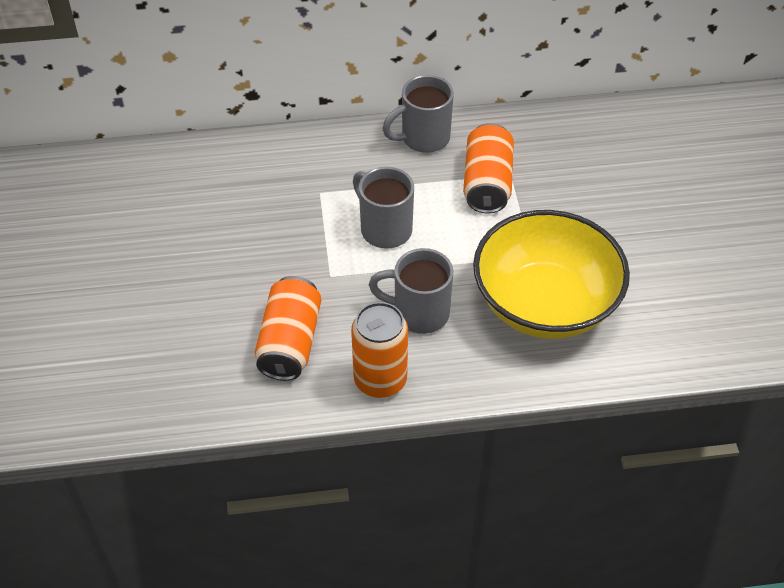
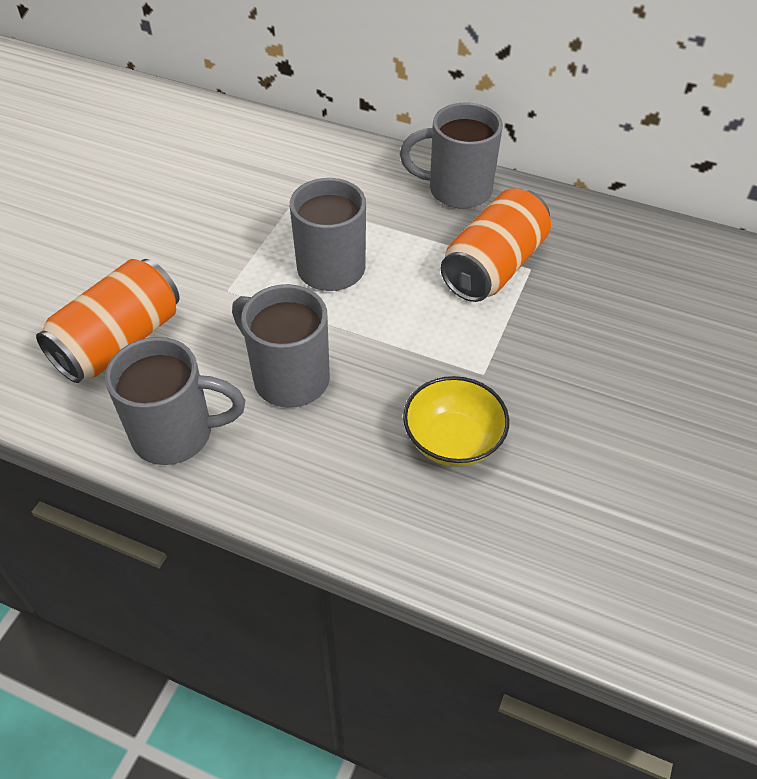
camera: 30 degrees right, 0 degrees up
(380, 380) = (176, 434): orange can -> grey mug
(544, 304) = (453, 440): yellow bowl -> yellow bowl, size x0.46

